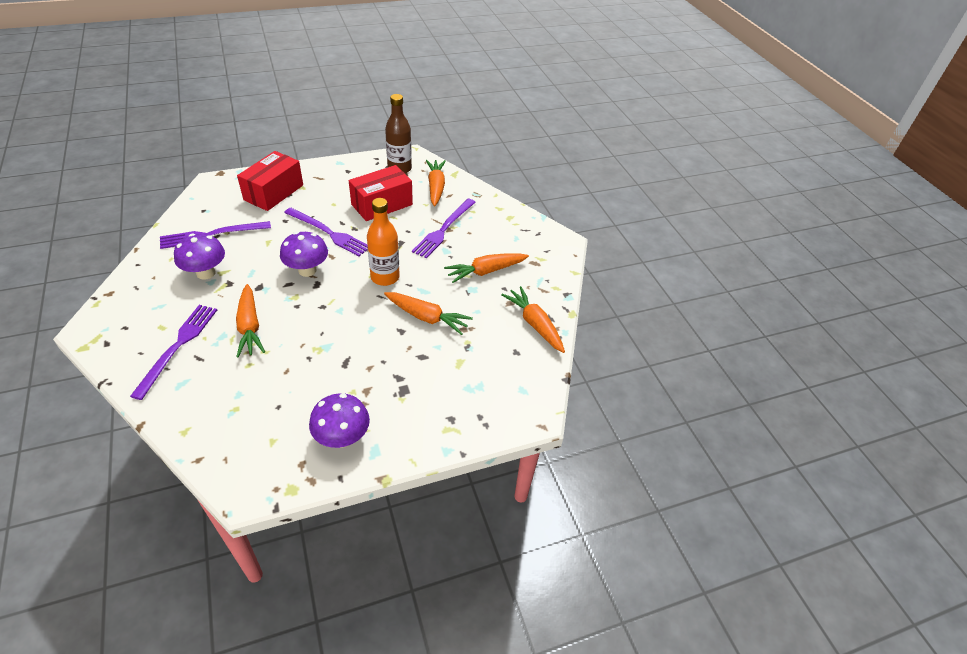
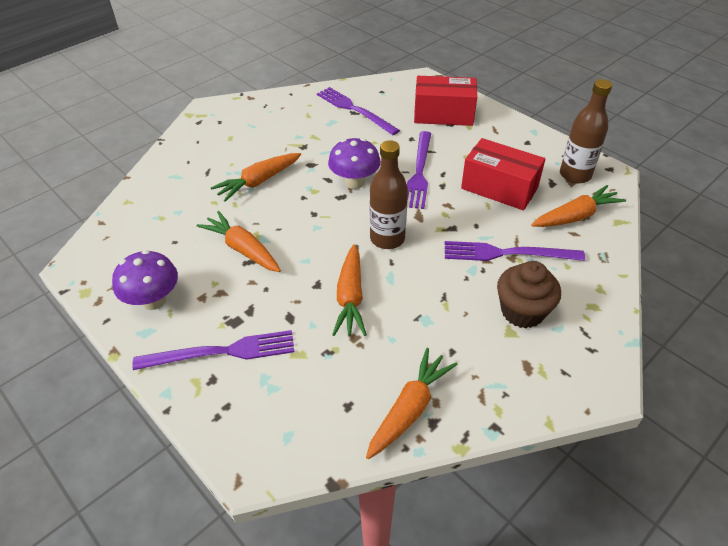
camera: 70 degrees right, 0 degrees up
(178, 346) = (214, 155): purple fork -> purple fork (222, 352)
(206, 273) = (306, 129): purple mushroom -> none
(385, 277) = (387, 239): orange bottle -> brown bottle
(485, 271) = (467, 321): orange carrot -> orange carrot (243, 249)
(494, 245) = (522, 311): none -> brown cupcake

